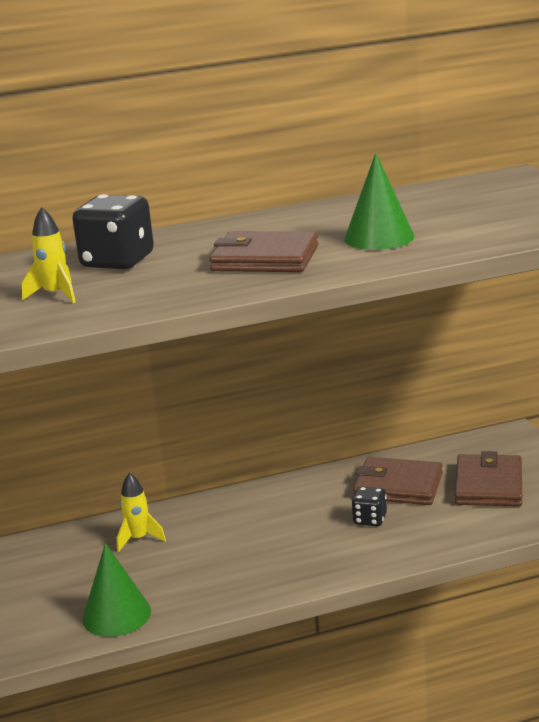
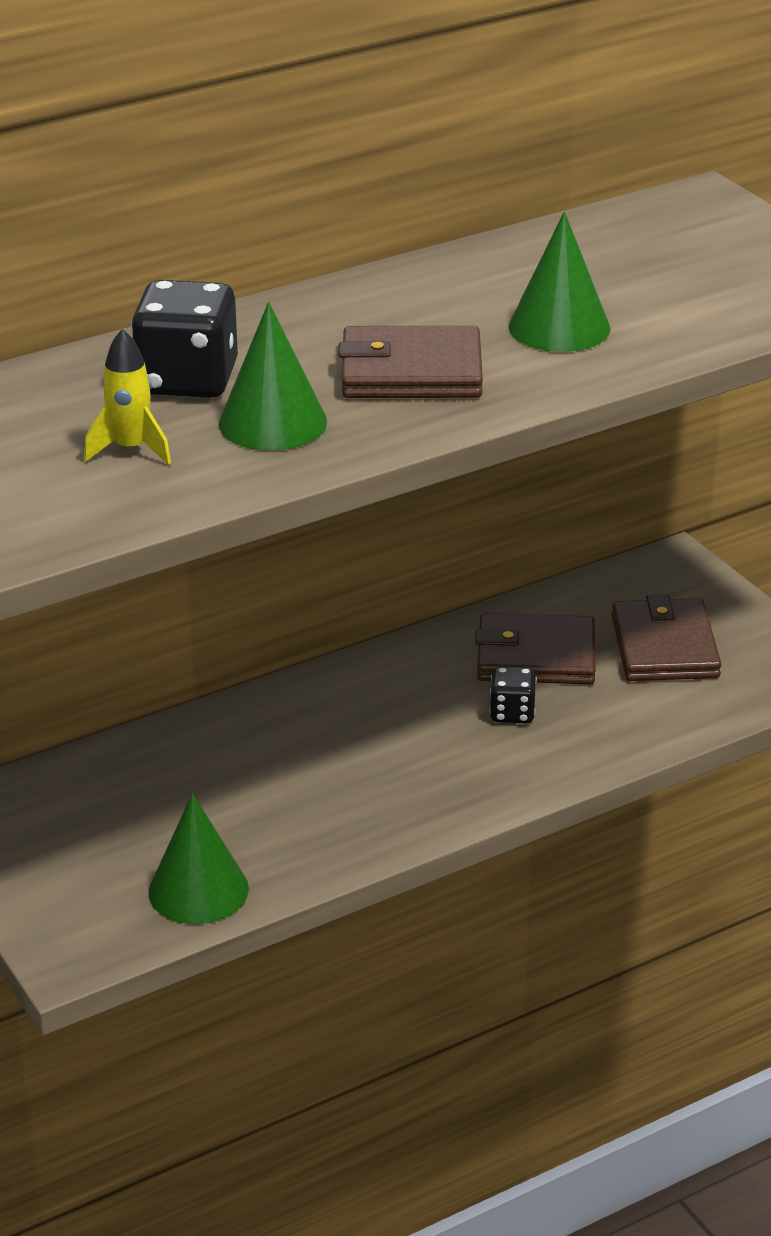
camera: 15 degrees left, 10 degrees up
(139, 539) = (180, 768): yellow rocket -> none
(156, 283) = (272, 422): none -> green cone

